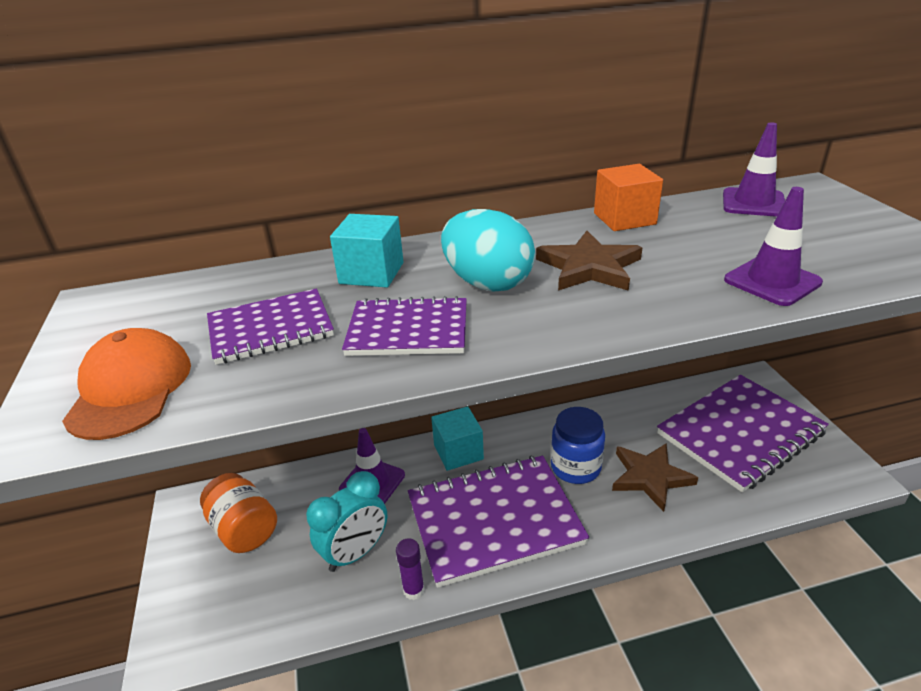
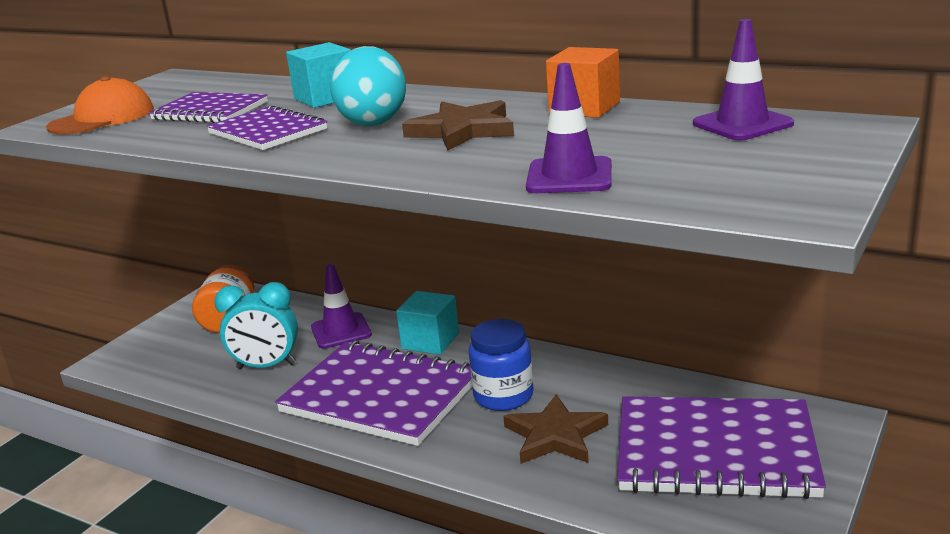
camera: 45 degrees right, 10 degrees down
(413, 590) = (265, 405): purple glue stick -> none

